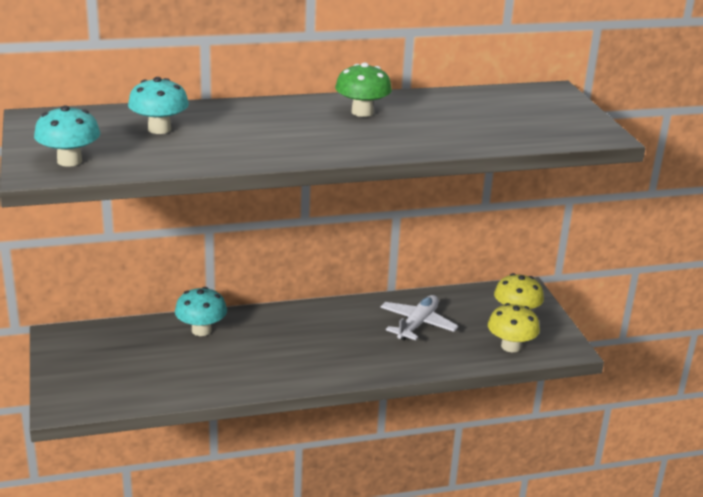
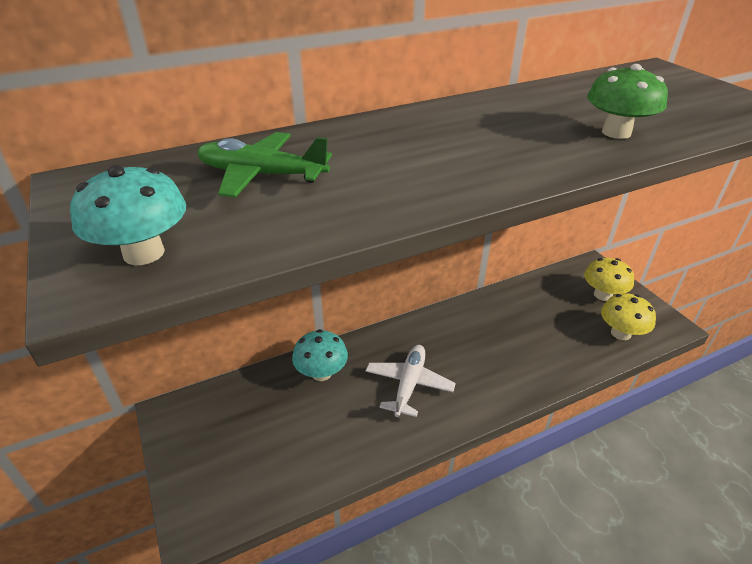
camera: 10 degrees left, 10 degrees up
(159, 129) = (261, 175): turquoise mushroom -> green plane
(362, 112) = (495, 117): green mushroom -> green mushroom (616, 132)
(417, 324) = (524, 323): white plane -> white plane (409, 384)

